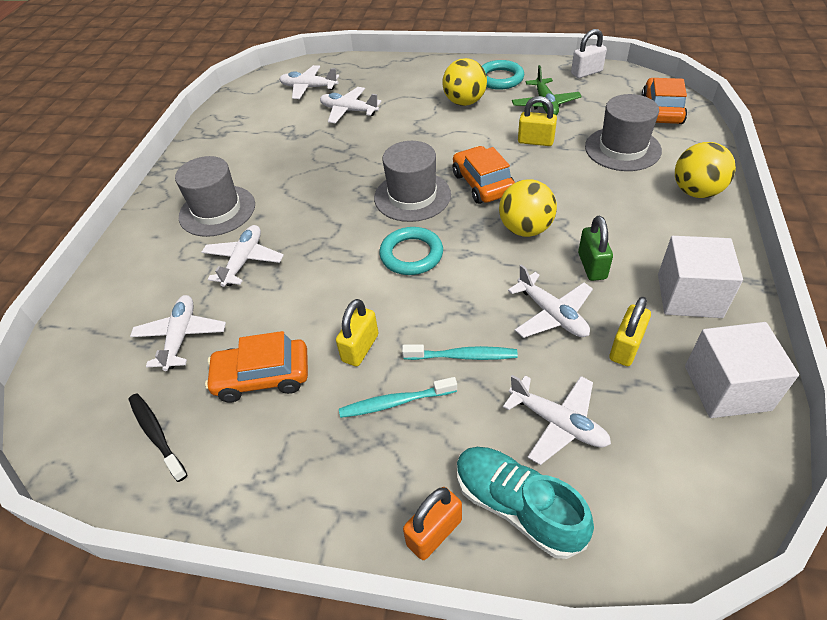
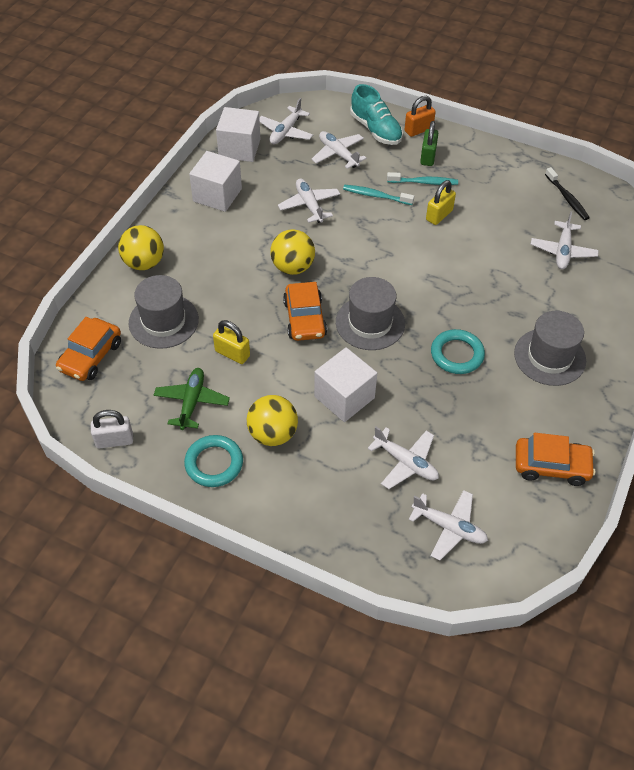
camera: 170 degrees left, 5 degrees up
(244, 261) = (521, 298): white plane -> white plane (285, 132)
(262, 376) = (504, 213): orange car -> orange car (551, 466)
(411, 254) = (387, 269): turquoise ring -> turquoise ring (457, 354)
(415, 136) = (344, 397): none -> white cube
(592, 266) = (263, 228): green padlock -> green padlock (428, 157)
(626, 347) = (277, 178): yellow padlock -> none

